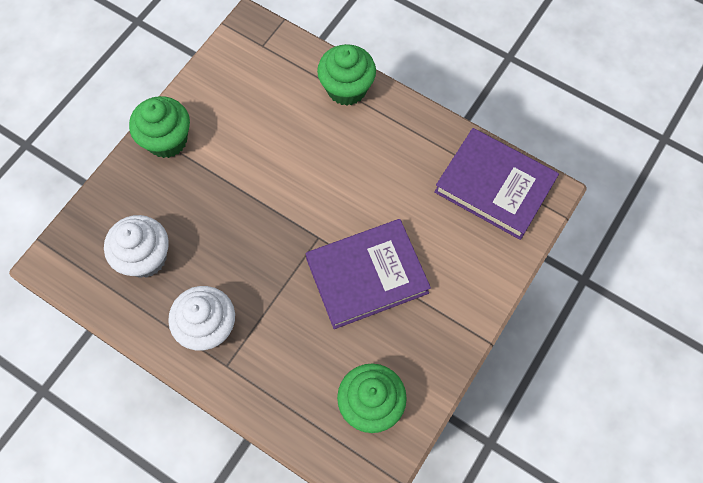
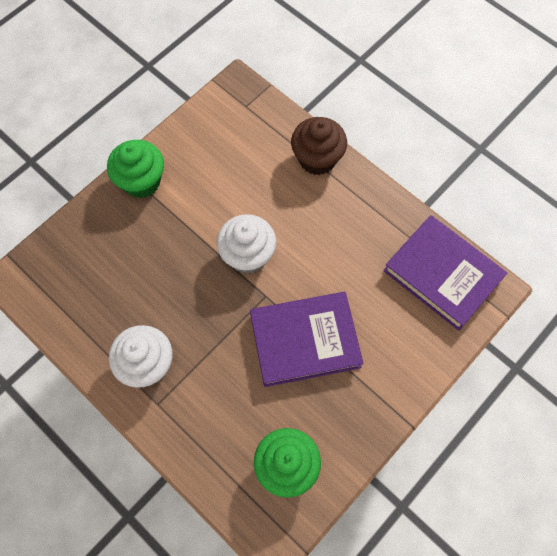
camera: 10 degrees right, 0 degrees up
(145, 257) = (101, 288): white cupcake -> white cupcake (247, 255)
(346, 89) = (317, 159): green cupcake -> brown cupcake

